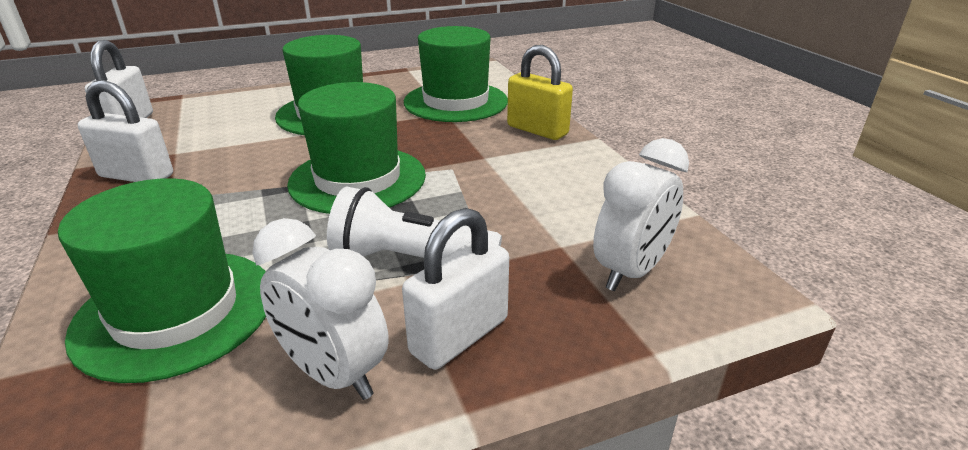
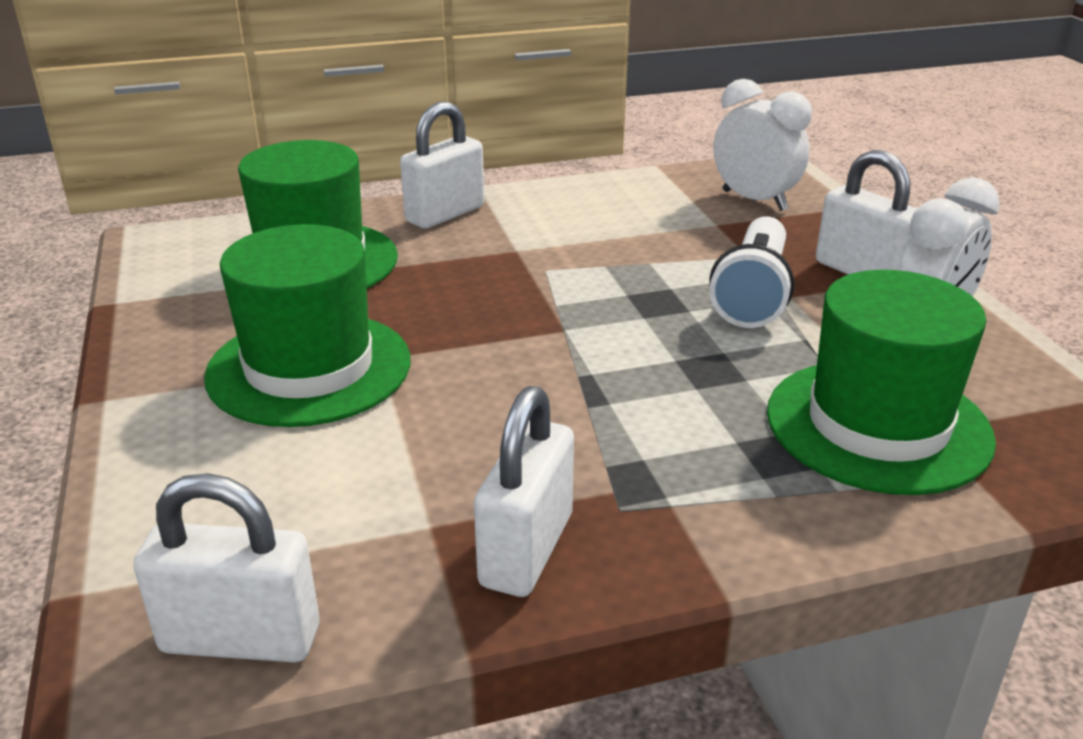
camera: 85 degrees left, 0 degrees up
(358, 179) = (568, 331): green hat -> none
(537, 130) = (445, 214): yellow padlock -> white padlock

